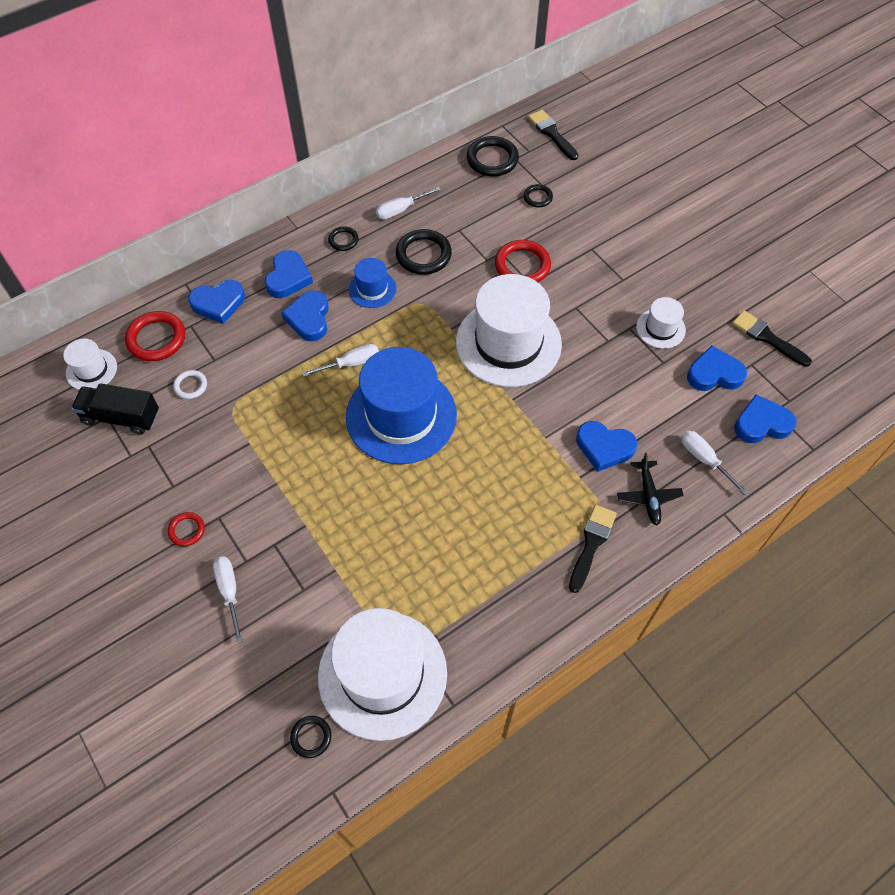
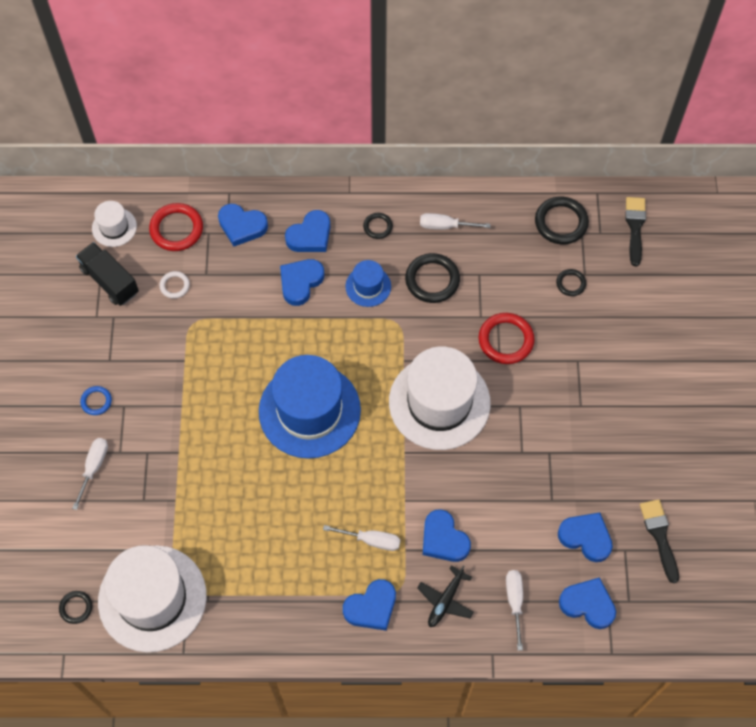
camera: 35 degrees right, 5 degrees up
(186, 530) = (96, 401): red ring -> blue ring
(351, 364) = (304, 342): white screwdriver -> white screwdriver (371, 540)
(591, 544) = (371, 607): black brush -> blue heart
(660, 328) = (575, 469): white hat -> none

